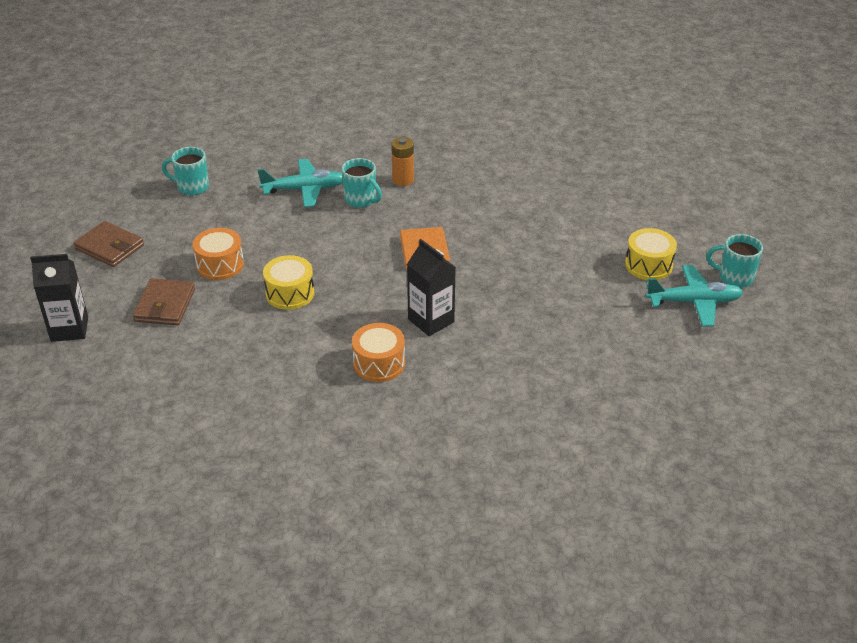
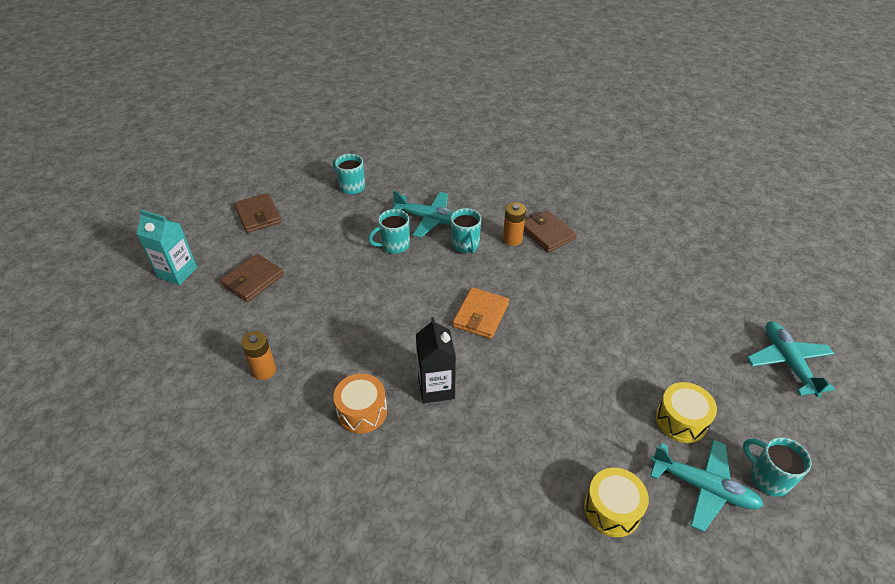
camera: 30 degrees right, 5 degrees up
(69, 329) = (177, 272): black carton -> turquoise carton
(220, 265) = (318, 261): orange drum -> none
(253, 371) = (264, 370): none -> orange battery
(288, 224) = (394, 245): none -> turquoise mug
(290, 293) = (346, 309): yellow drum -> yellow drum (612, 509)
(432, 164) = (547, 233): none -> brown wallet
(700, 194) = (787, 362): none -> turquoise plane

